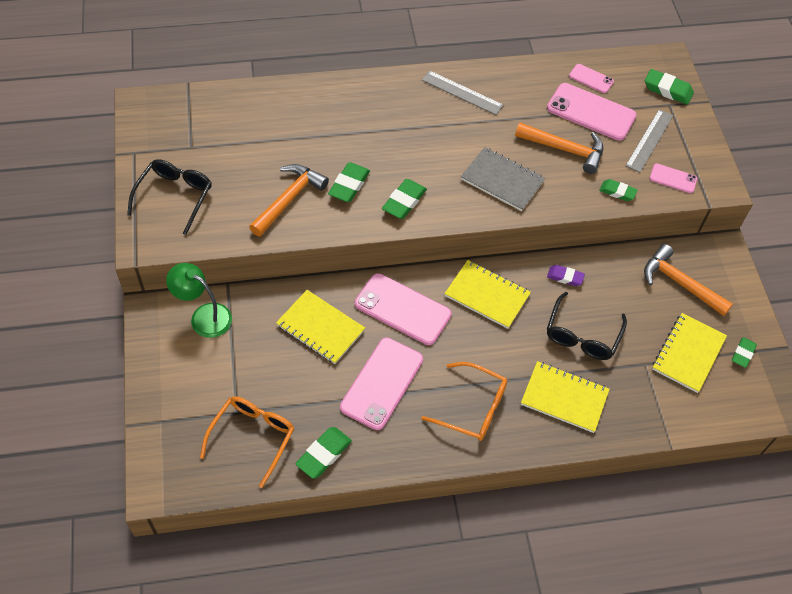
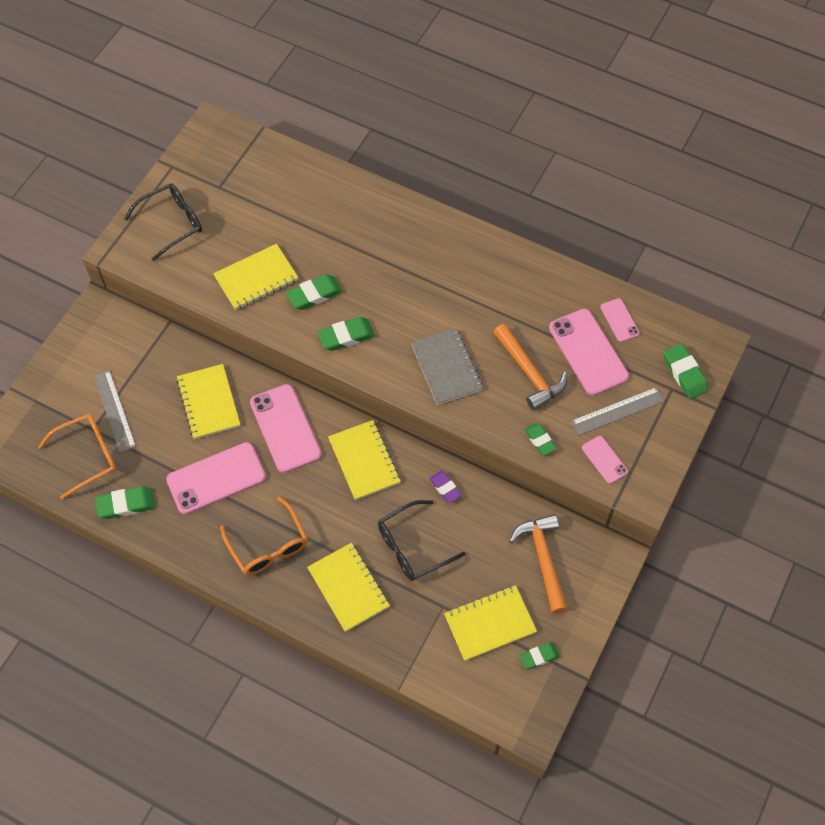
camera: 40 degrees right, 5 degrees up
(204, 316) = (131, 336): green lamp -> none
(289, 199) = (256, 278): orange hammer -> yellow notebook
(462, 93) = (486, 266): grey ruler -> grey ruler (114, 411)

